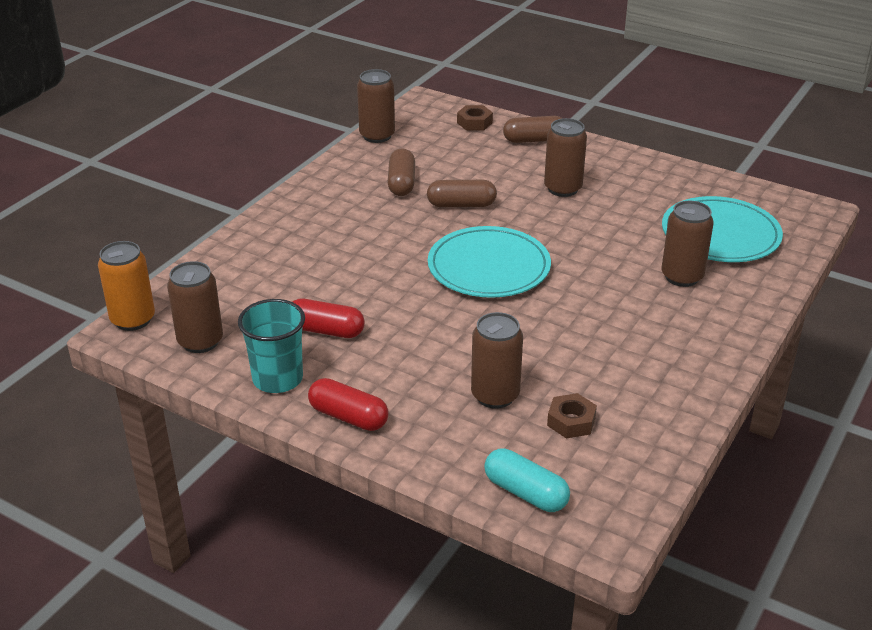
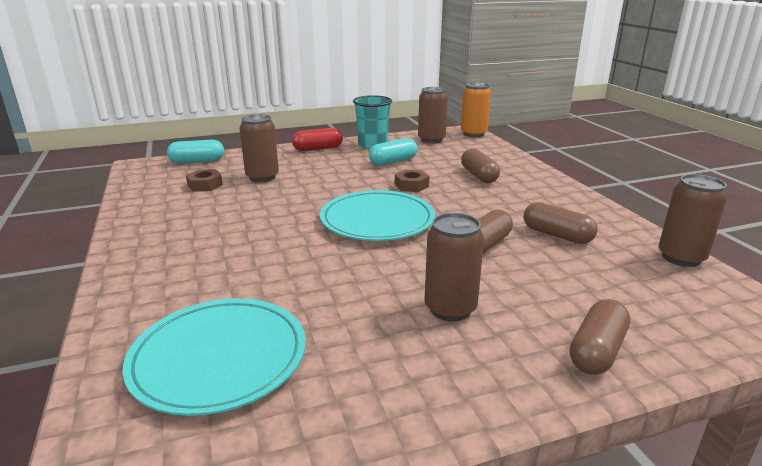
camera: 130 degrees right, 10 degrees down
(305, 258) = (479, 176): none -> brown capsule
(326, 330) = (393, 161): red capsule -> turquoise capsule
(474, 123) = (686, 329): brown nut -> brown nut (411, 185)
(682, 276) = (218, 289): brown can -> none

